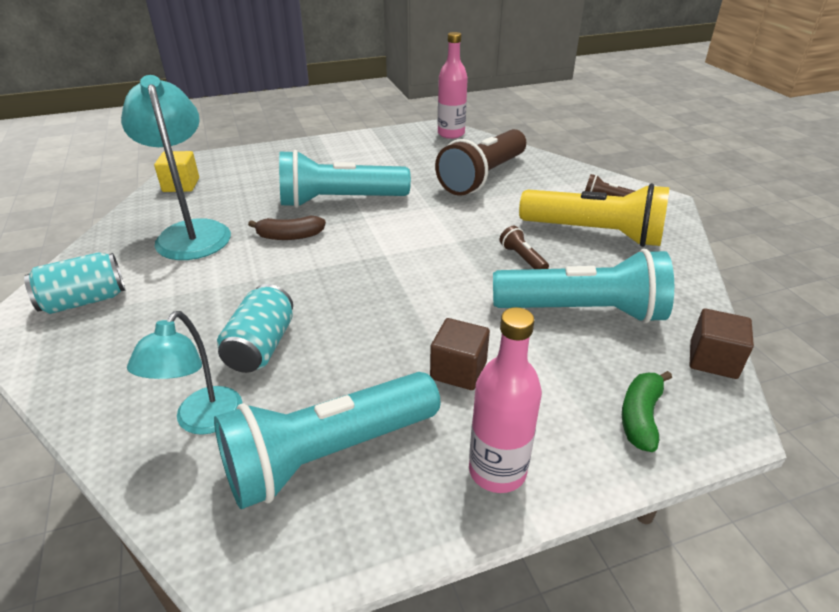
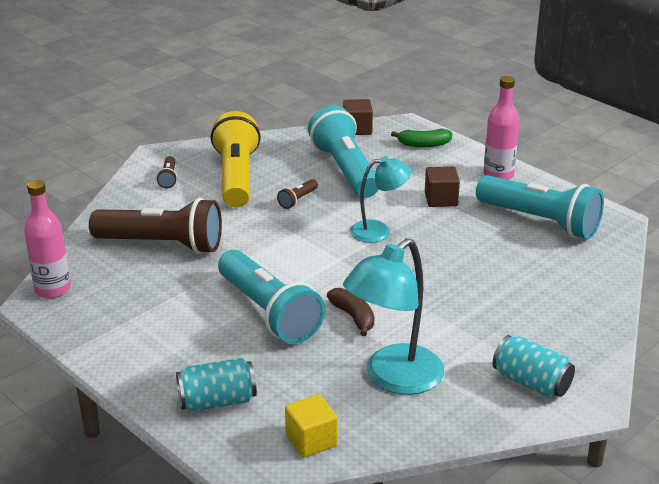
camera: 115 degrees left, 5 degrees down
(202, 421) = (565, 269): turquoise lamp -> turquoise lamp (379, 231)
(261, 346) = (491, 274): turquoise can -> turquoise can (217, 401)

